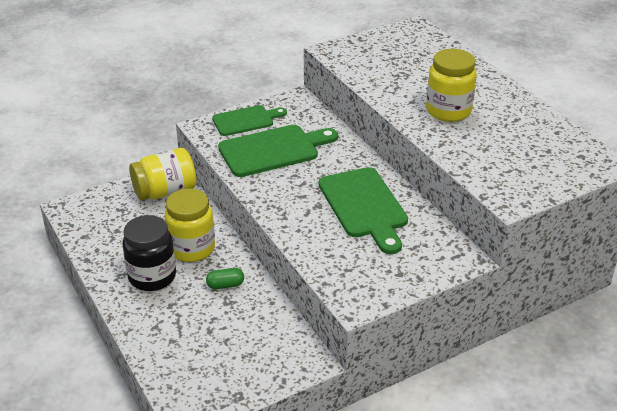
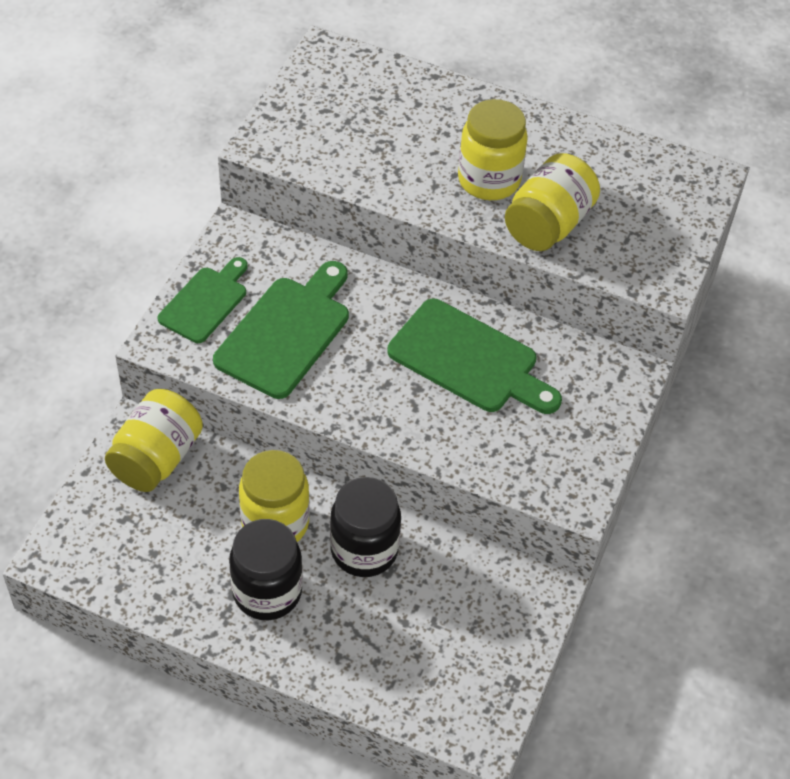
camera: 40 degrees left, 15 degrees up
(225, 285) = (364, 550): green capsule -> black jar
(463, 144) = (548, 224): none -> yellow jar

